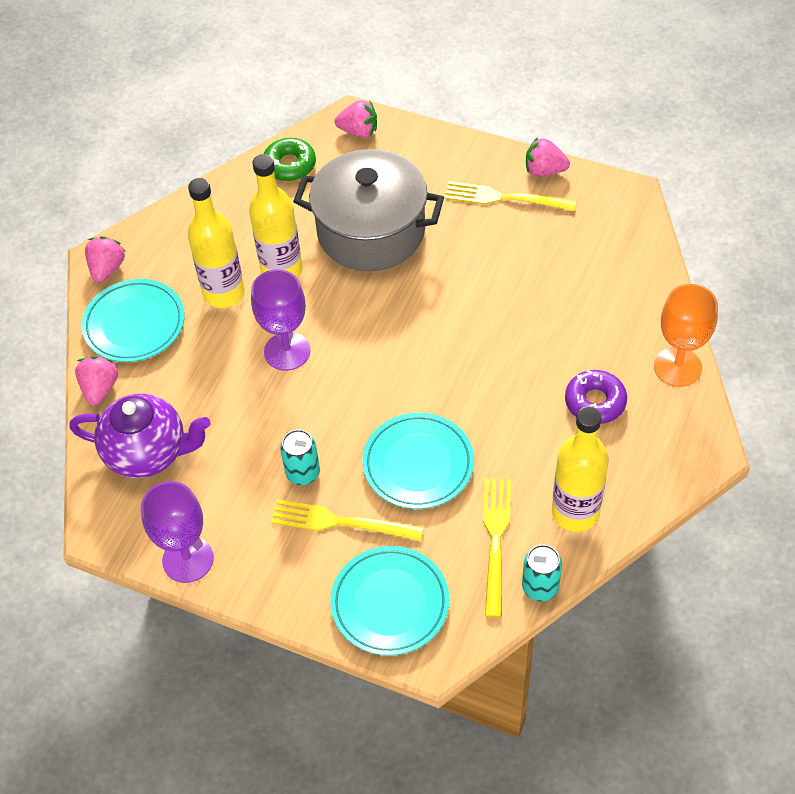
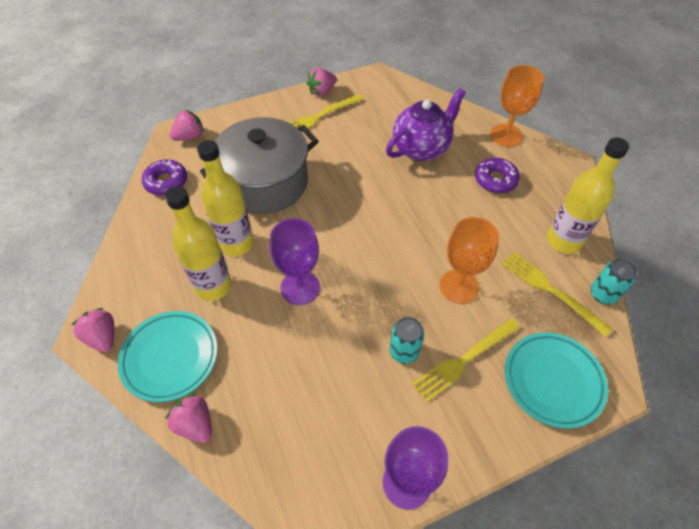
camera: 50 degrees left, 0 degrees up
(148, 453) = (288, 436): purple teapot -> purple teapot (421, 148)
(289, 165) = (166, 182): green donut -> purple donut
(418, 464) = (459, 286): turquoise plate -> orange goblet

